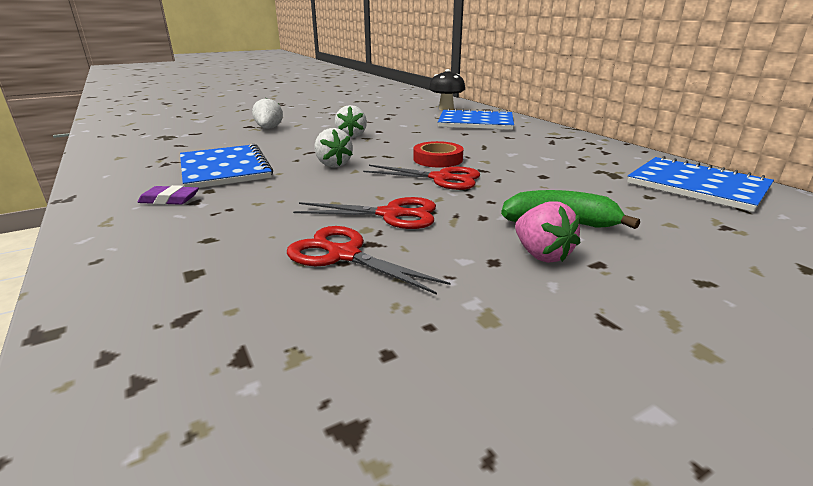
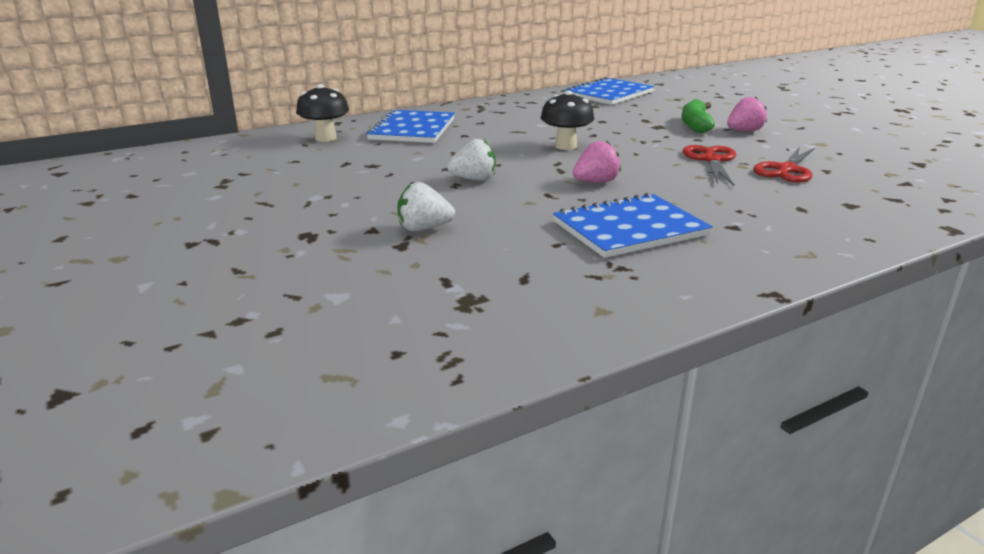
camera: 90 degrees left, 0 degrees up
(169, 200) = (738, 238): purple eraser -> none
(333, 164) = (595, 182): white strawberry -> pink strawberry
(438, 159) = (565, 146): red tape -> black mushroom
(441, 178) = (622, 146): red scissors -> none

